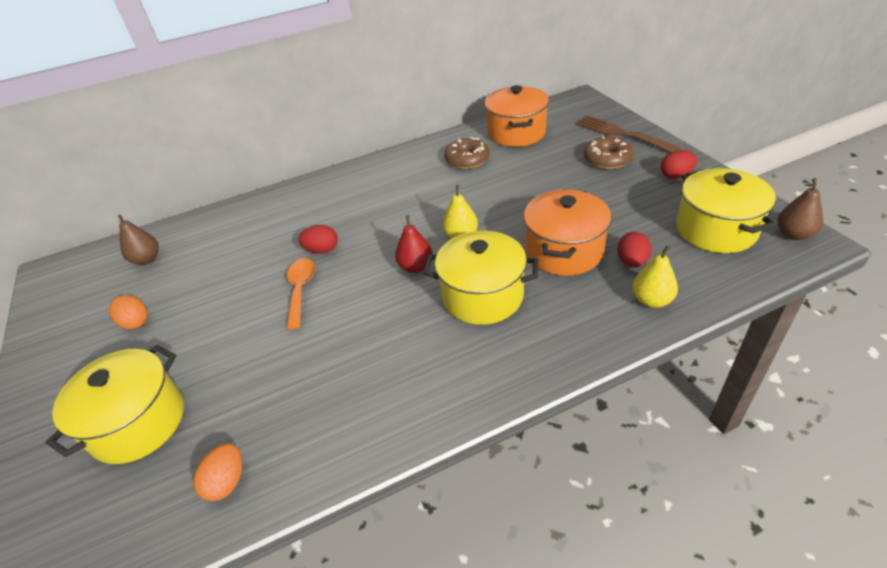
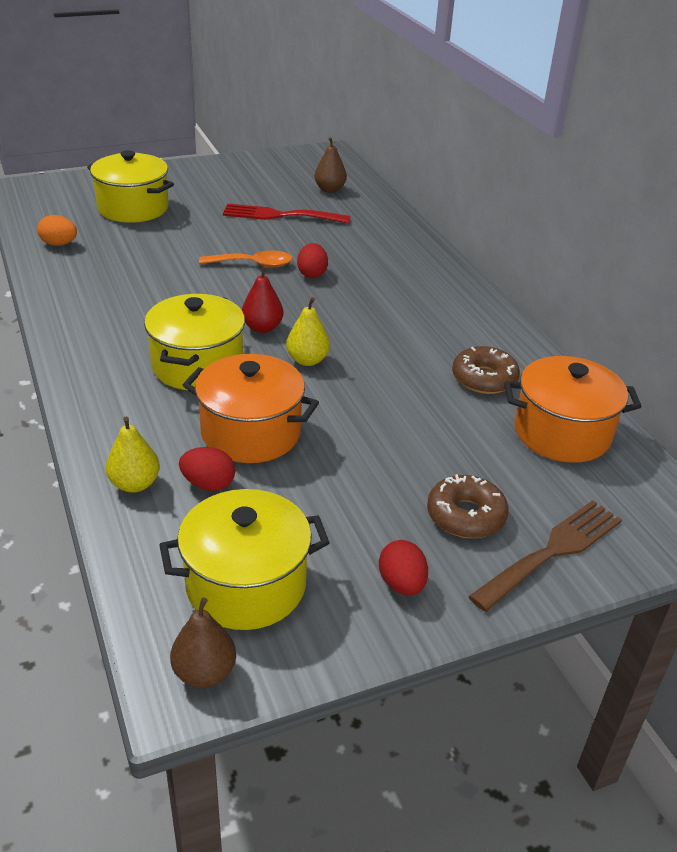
camera: 85 degrees right, 5 degrees down
(136, 322) = (244, 194): orange egg -> none
(197, 286) = (280, 215): none -> red fork

